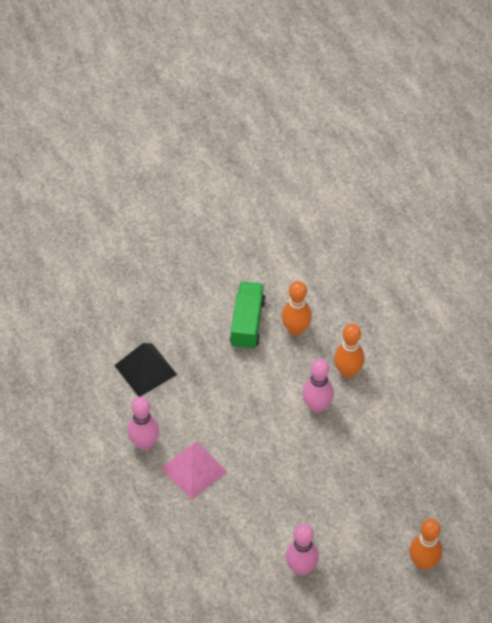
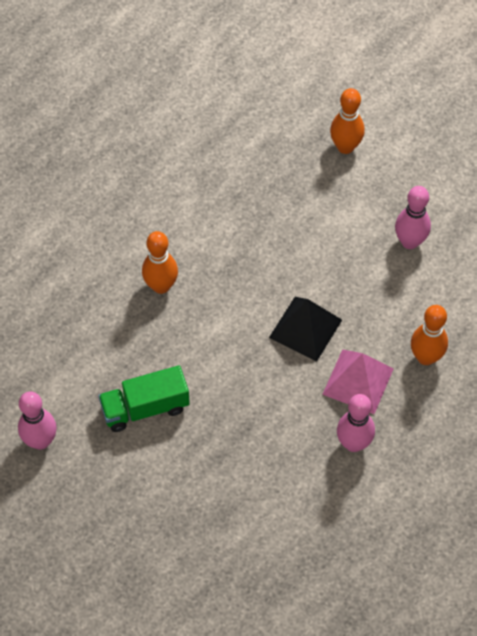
camera: 115 degrees left, 5 degrees up
(145, 370) = (260, 486): black pyramid -> black pyramid (305, 328)
(296, 329) = (130, 356): orange bowling pin -> orange bowling pin (426, 357)
(317, 406) = (219, 298): pink bowling pin -> pink bowling pin (40, 441)

